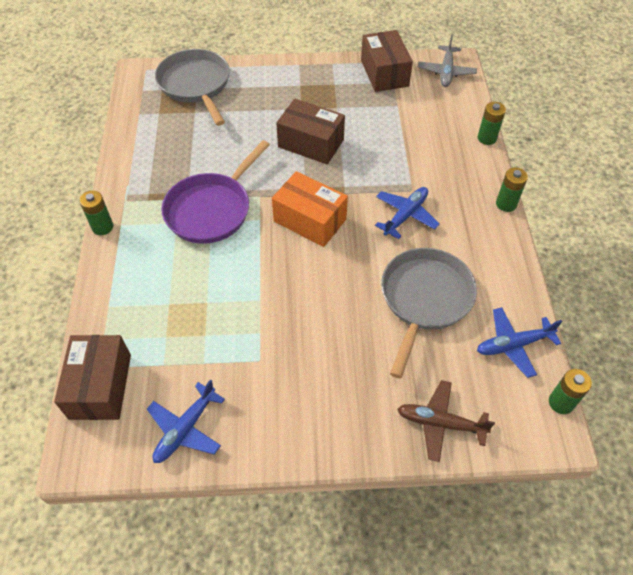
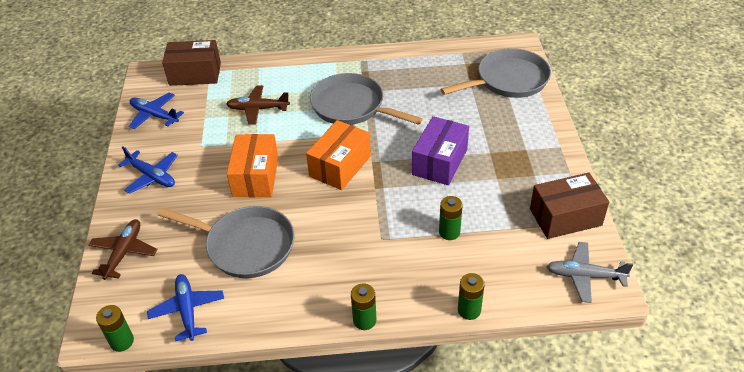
camera: 90 degrees right, 10 degrees down
(102, 227) = (333, 53): green battery -> green battery (449, 232)
(197, 302) = (258, 109): none -> brown plane
(211, 209) = (352, 106): purple pan -> grey pan
(311, 143) = (439, 162): brown box -> purple box
(321, 297) = (255, 177): none -> orange box
(405, 215) = (347, 233): blue plane -> blue plane (152, 176)

